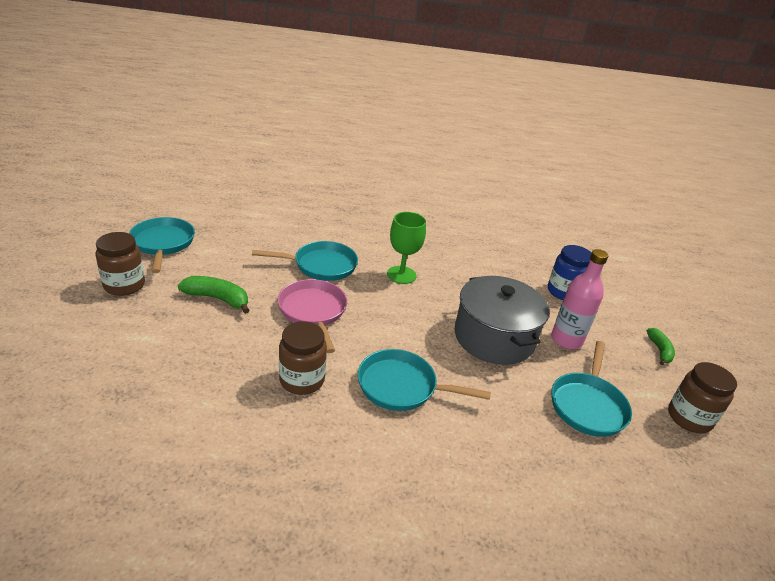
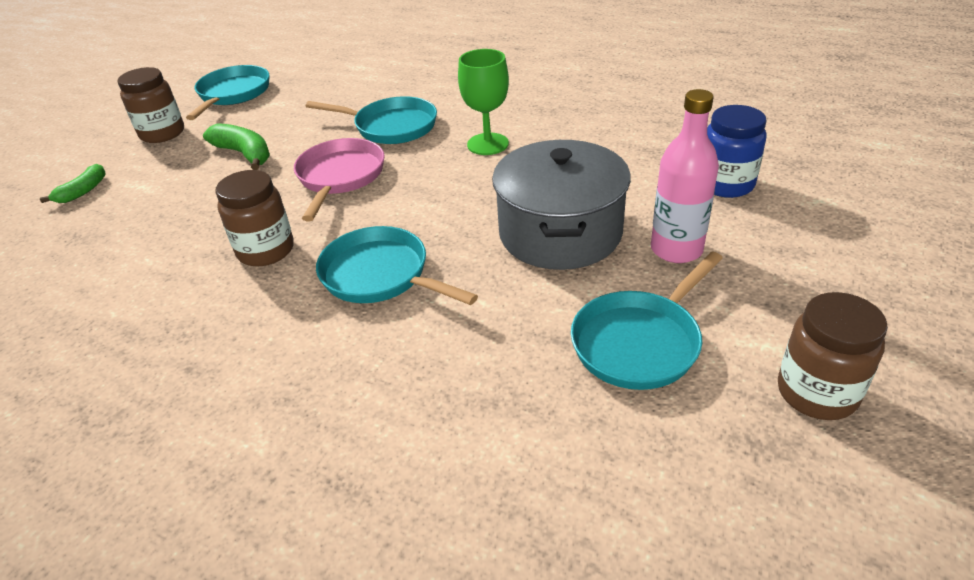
camera: 30 degrees right, 5 degrees up
(659, 350) = (841, 285): green banana -> green banana (83, 191)

